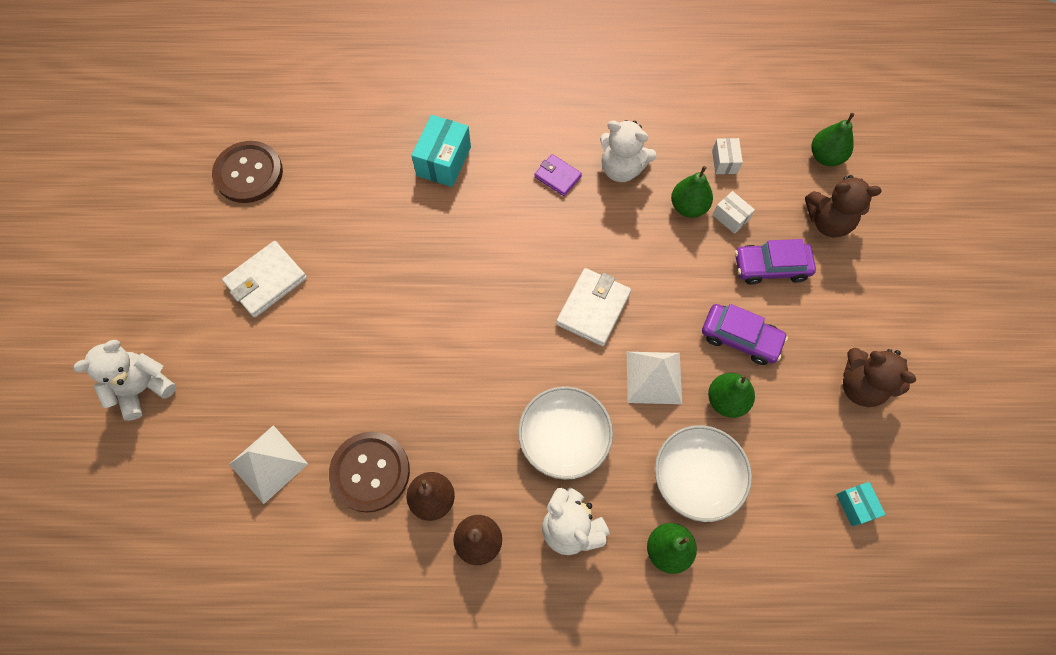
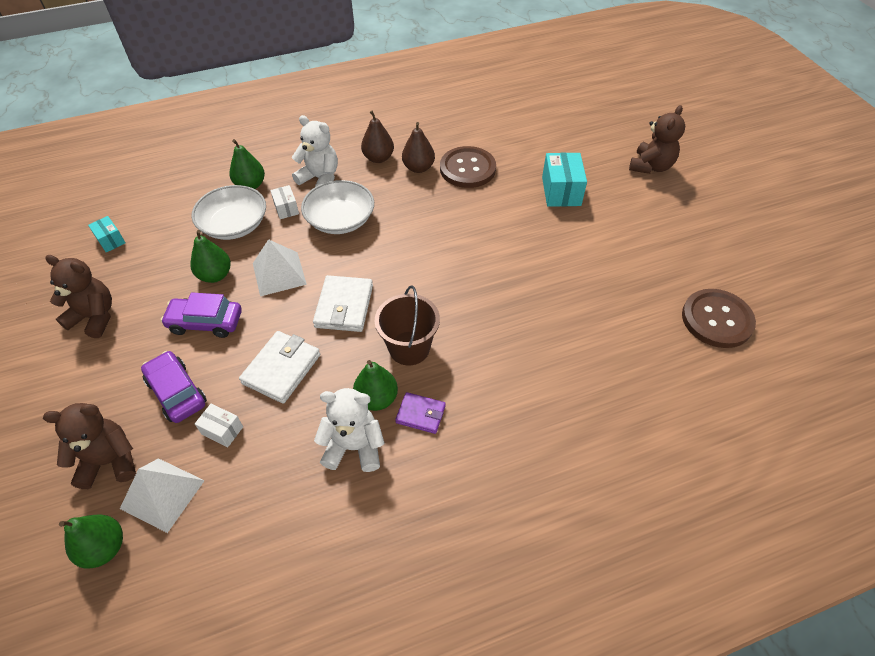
camera: 160 degrees right, 15 degrees down
(143, 388) = (651, 166): white teddy bear -> brown teddy bear
(266, 281) = (625, 246): white wallet -> white wallet (281, 369)
(268, 464) = (536, 155): white pyramid -> white pyramid (162, 494)
(444, 161) = (545, 391): turquoise box -> turquoise box (561, 191)
(544, 240) = (409, 348): none -> brown bucket
(688, 207) = (270, 427): green pear -> green pear (377, 399)
(724, 162) = (235, 496): white box -> white box (286, 208)
(771, 267) = (177, 392): purple car -> purple car turned 105 degrees counterclockwise

